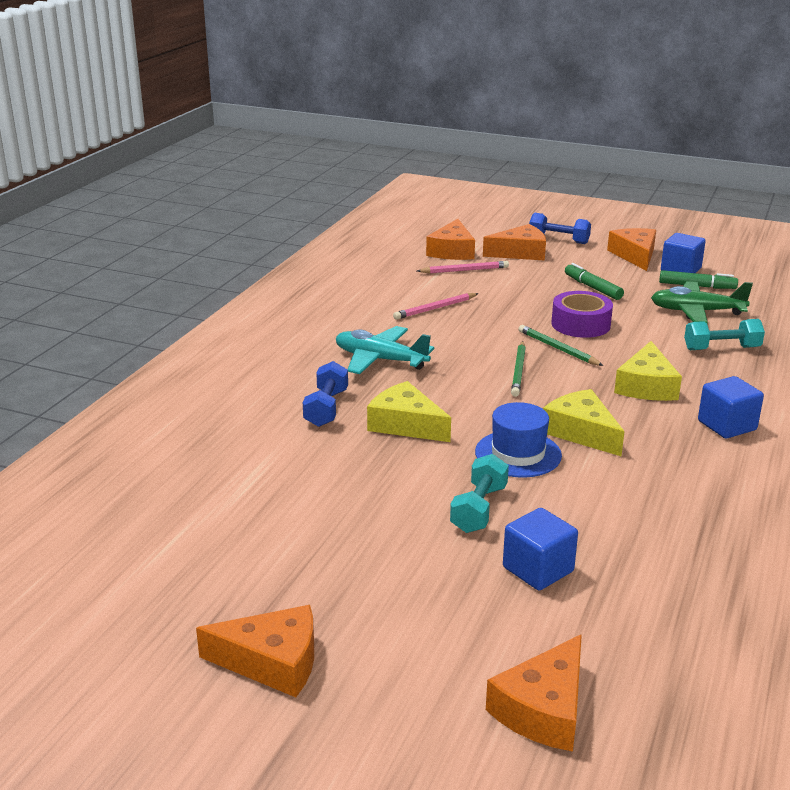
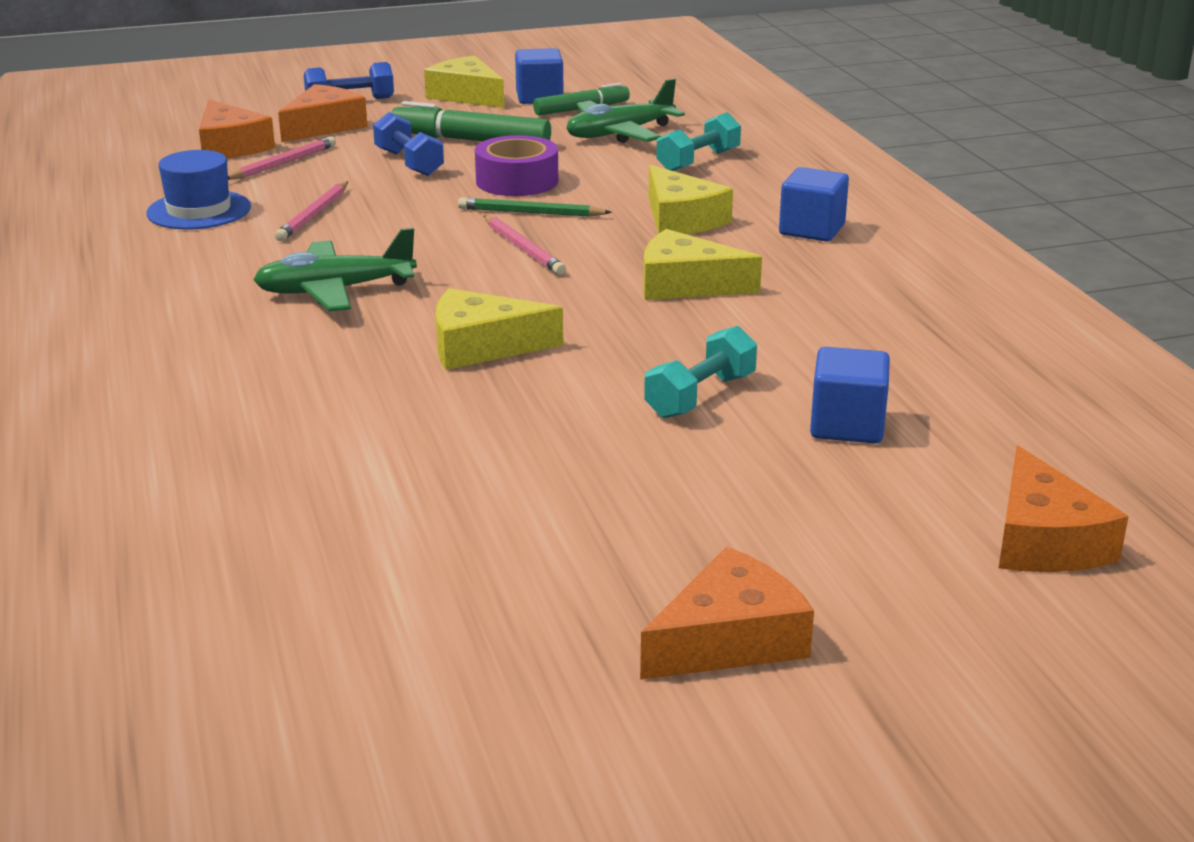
camera: 40 degrees left, 0 degrees up
(326, 408) = (352, 365): blue dumbbell -> blue dumbbell (409, 163)
(380, 360) = (335, 290): turquoise plane -> green plane
(479, 509) = (700, 396): turquoise dumbbell -> turquoise dumbbell turned 60 degrees clockwise
(518, 371) = (523, 248): green pencil -> pink pencil
(518, 454) = (655, 329): blue hat -> blue hat (199, 210)
(592, 288) = (470, 140): green marker -> green marker, size x1.53
(635, 255) = (466, 95): orange cheese -> yellow cheese

